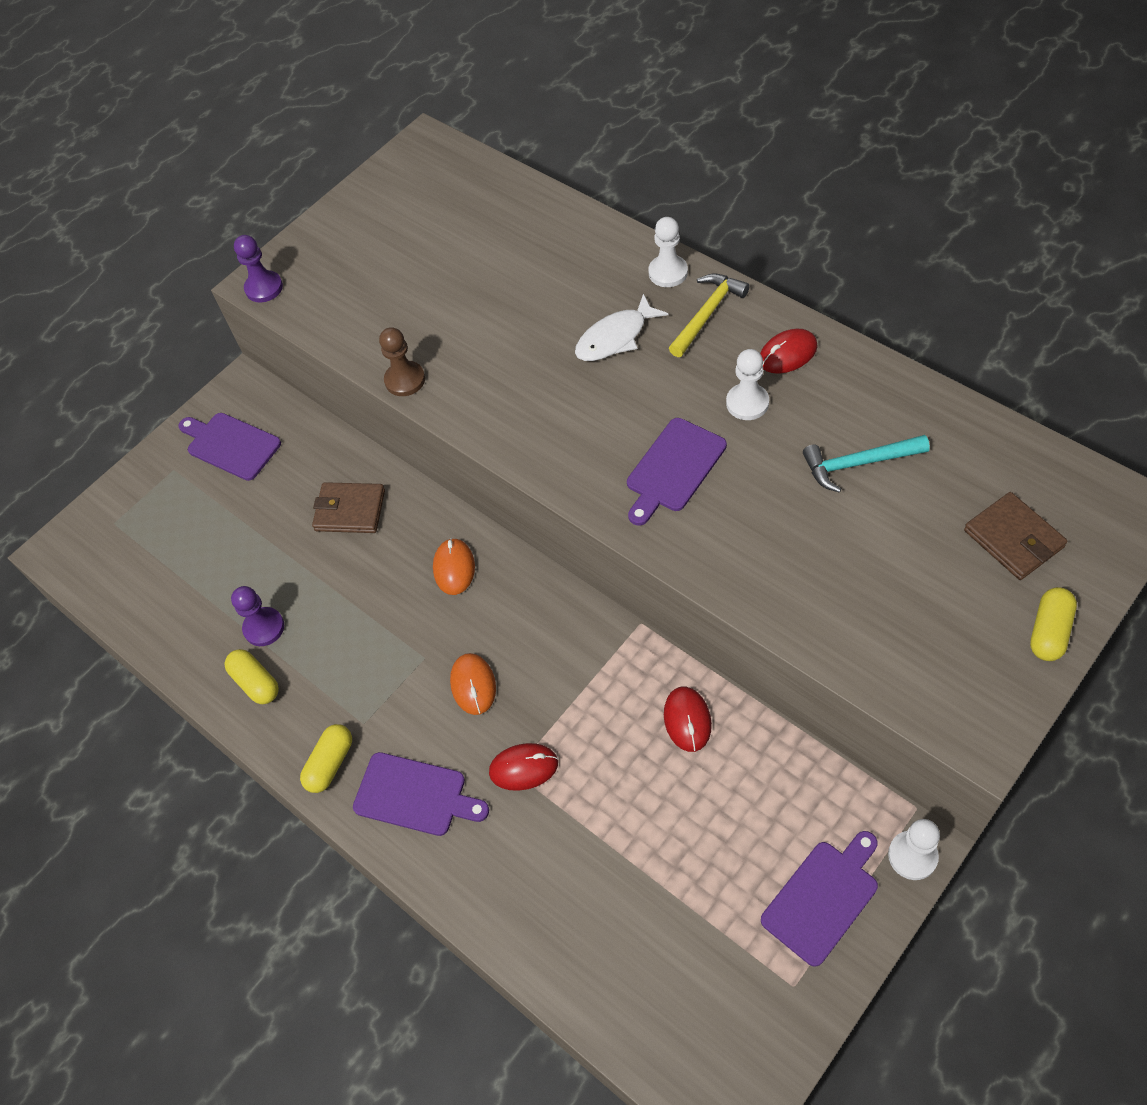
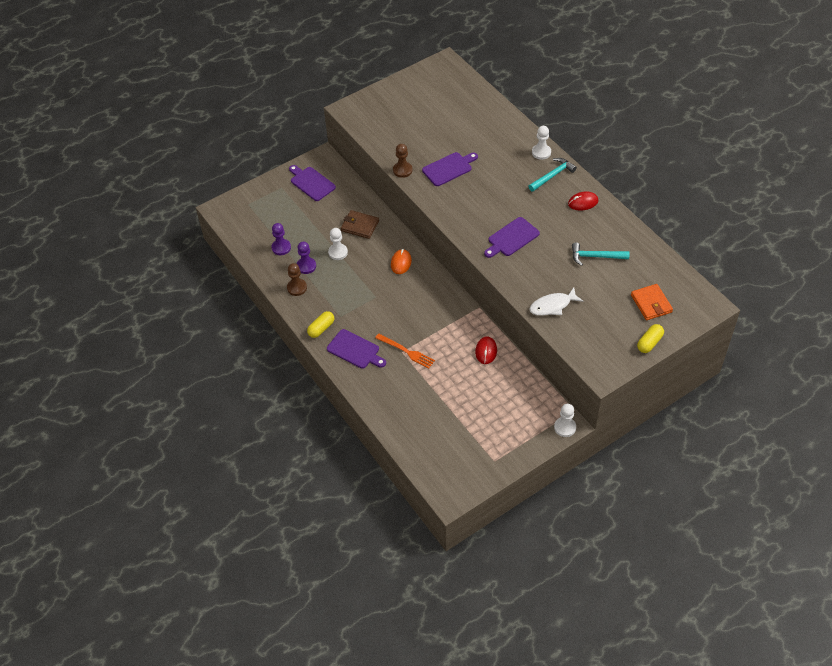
camera: 10 degrees right, 5 degrees down
(256, 682) = (297, 288): yellow capsule -> brown pawn
(264, 288) = (348, 112): purple pawn -> purple pawn (281, 248)
(473, 685) = (394, 313): orange mouse -> none
(524, 768) = (406, 351): red mouse -> orange fork
(615, 337) = (506, 175): white fish -> white fish (552, 306)
(707, 314) = (552, 175): yellow hammer -> turquoise hammer
(747, 403) = (556, 219): white pawn -> white pawn (338, 252)
(823, 898) = (519, 433): purple cutting board -> purple cutting board (449, 168)
(1013, 539) = (651, 304): brown wallet -> orange wallet

